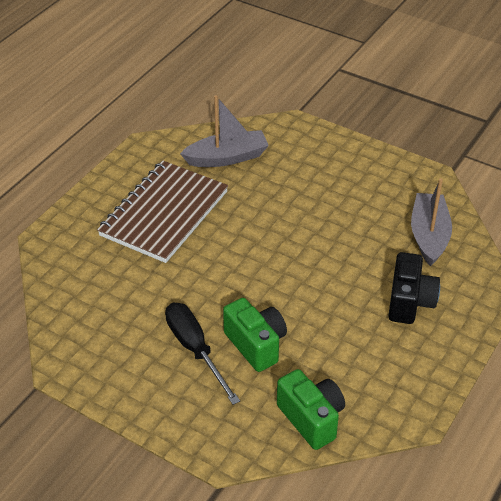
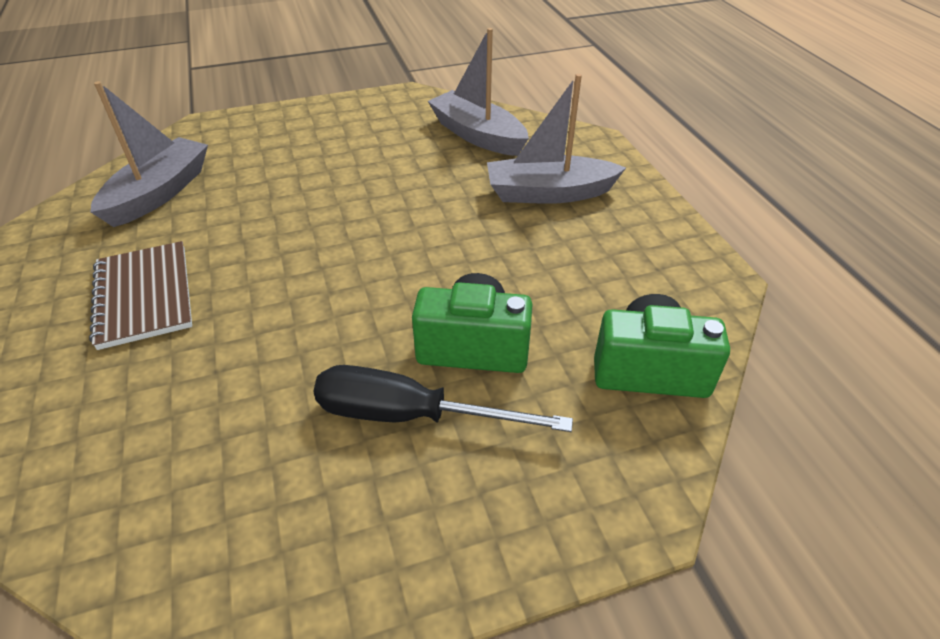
camera: 50 degrees left, 0 degrees up
(164, 213) = (144, 296): brown notebook -> brown notebook, size x0.62
(409, 302) = (549, 193): black camera -> grey boat

